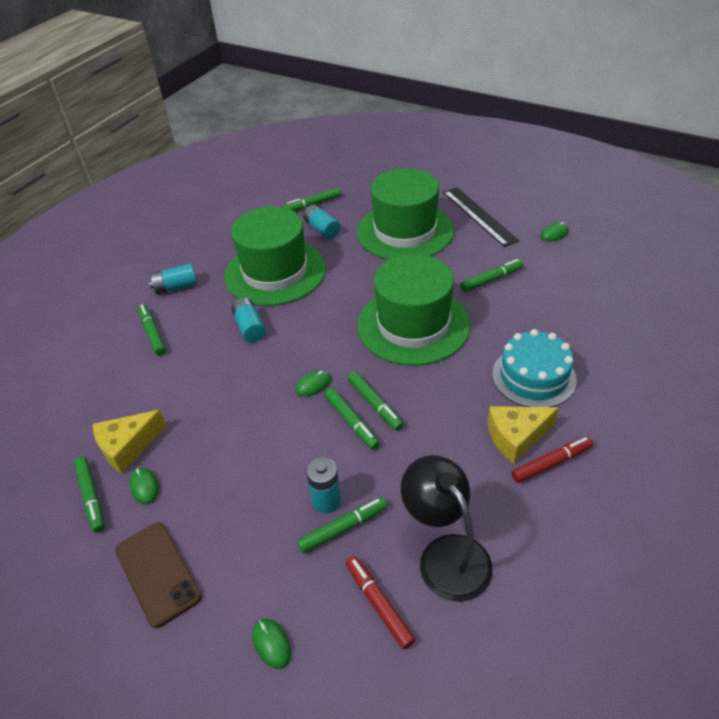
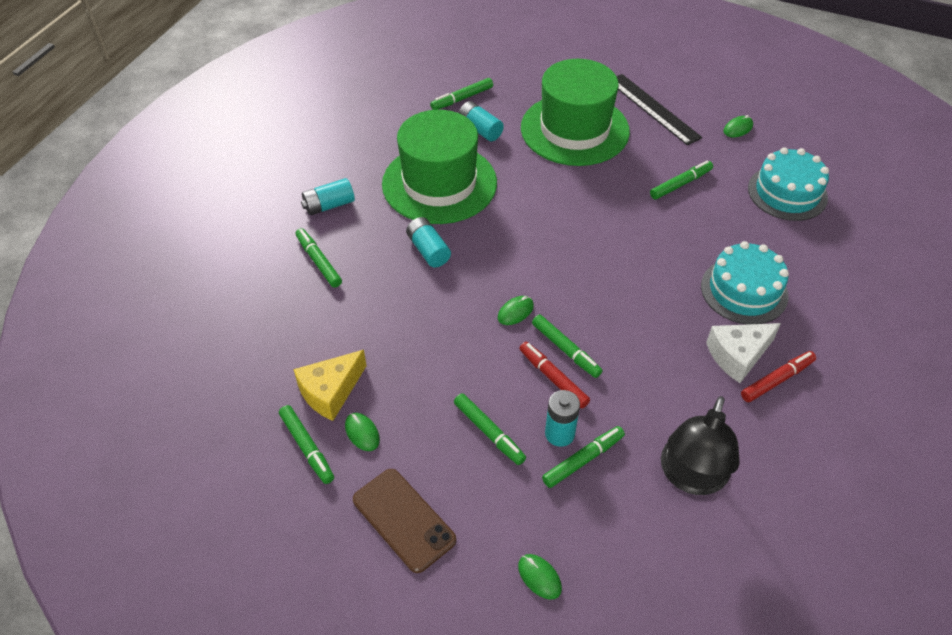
camera: 10 degrees left, 5 degrees up
(374, 404) = (586, 329): green marker -> green marker (489, 432)
(379, 604) = (635, 530): red marker -> red marker (553, 378)
(413, 325) = (607, 239): green hat -> none
(446, 554) = (691, 477): black lamp -> black lamp turned 120 degrees counterclockwise
(516, 437) = (738, 355): yellow cheese -> white cheese
(591, 290) = (787, 193): none -> turquoise cake

